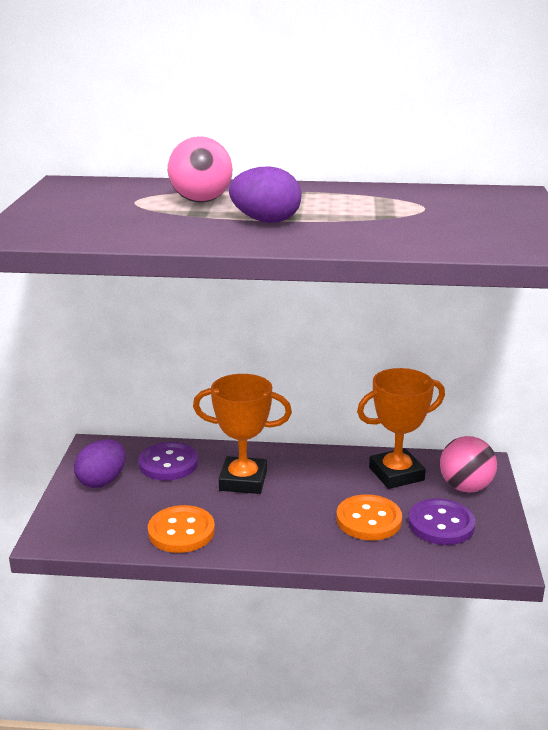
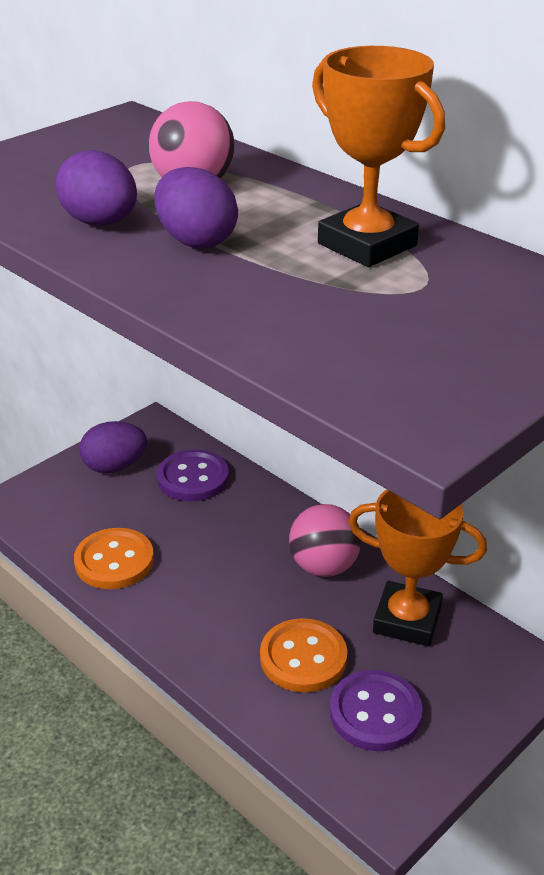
camera: 40 degrees right, 10 degrees up
(186, 228) = (100, 223): none -> purple egg
(243, 480) = (237, 536): orange trophy -> orange trophy (367, 245)
(465, 487) = (467, 684): pink ball -> pink ball (324, 566)

